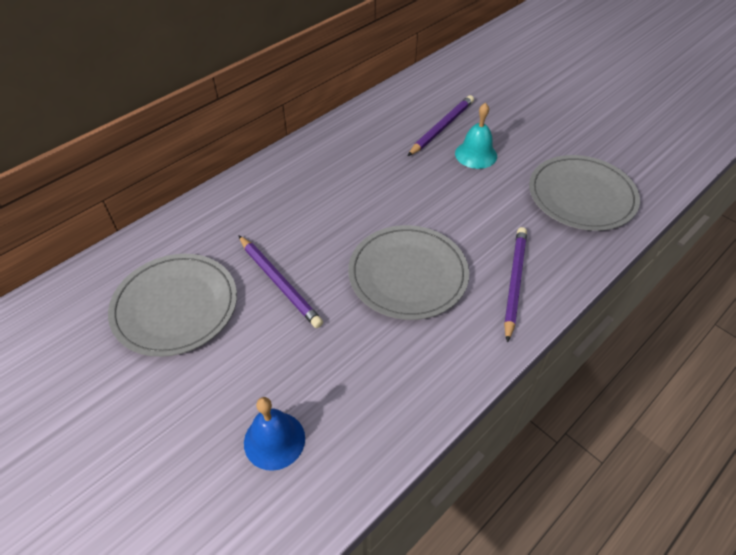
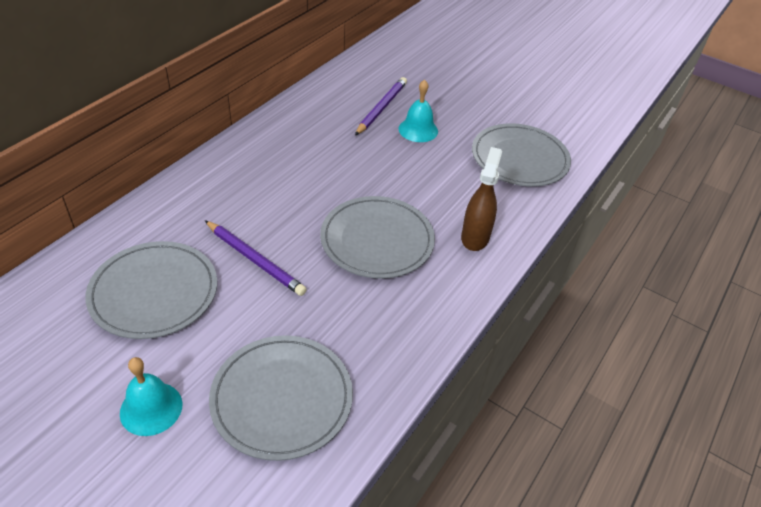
camera: 15 degrees left, 5 degrees down
(146, 431) = (151, 408): none -> turquoise bell
(274, 440) = (282, 398): blue bell -> grey plate
(514, 282) = (475, 237): purple pencil -> brown spray bottle

